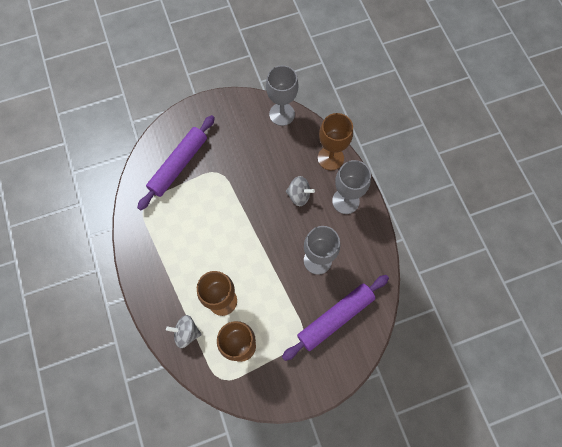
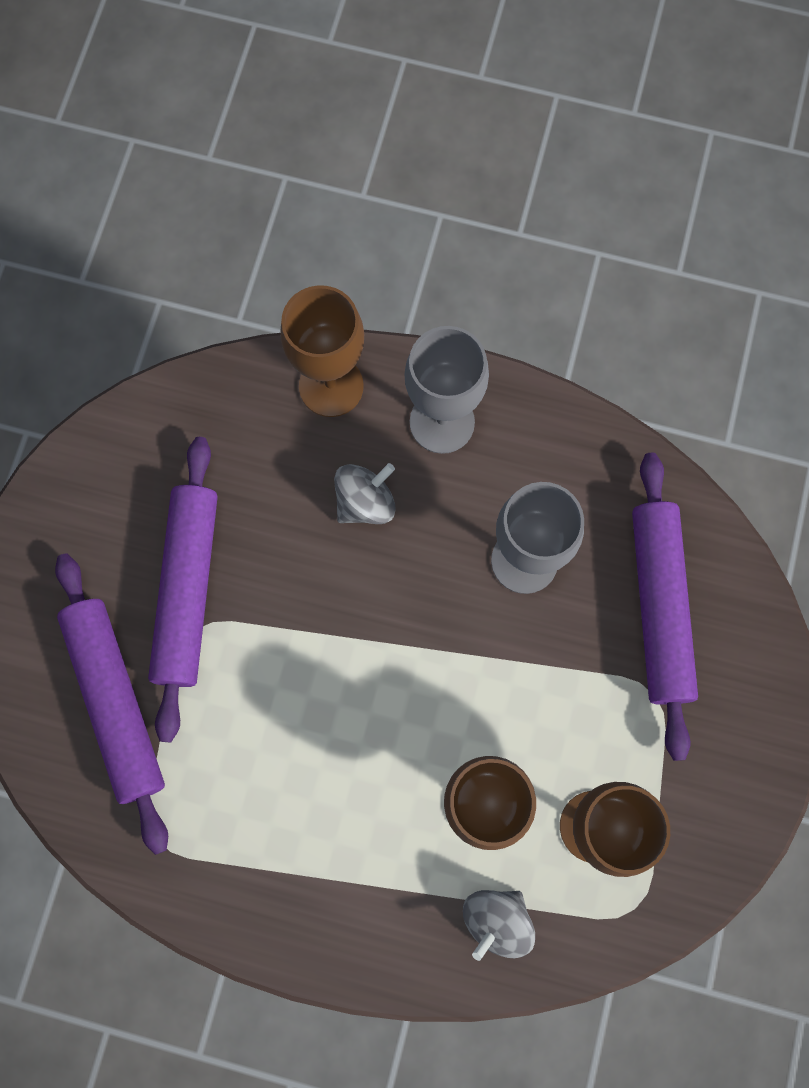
camera: 55 degrees left, 5 degrees up
(229, 161) = (187, 589): none -> purple rolling pin
(282, 114) = (161, 412): grey goblet -> none

